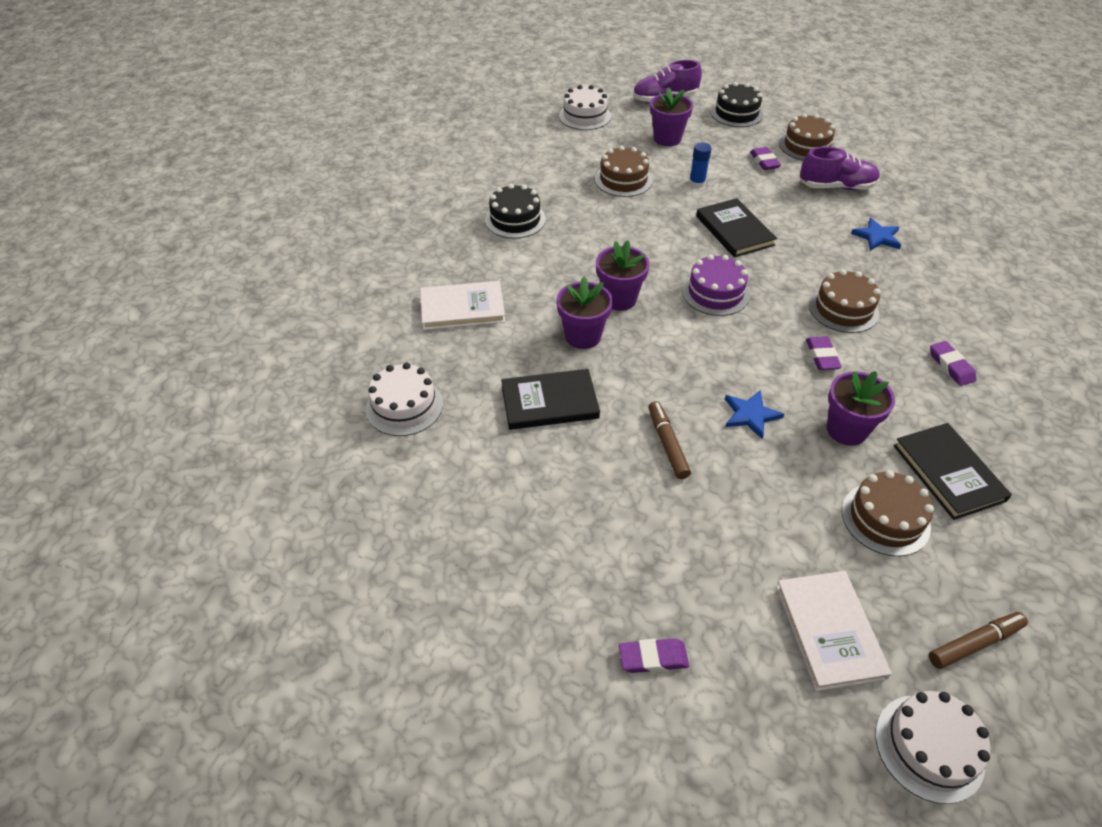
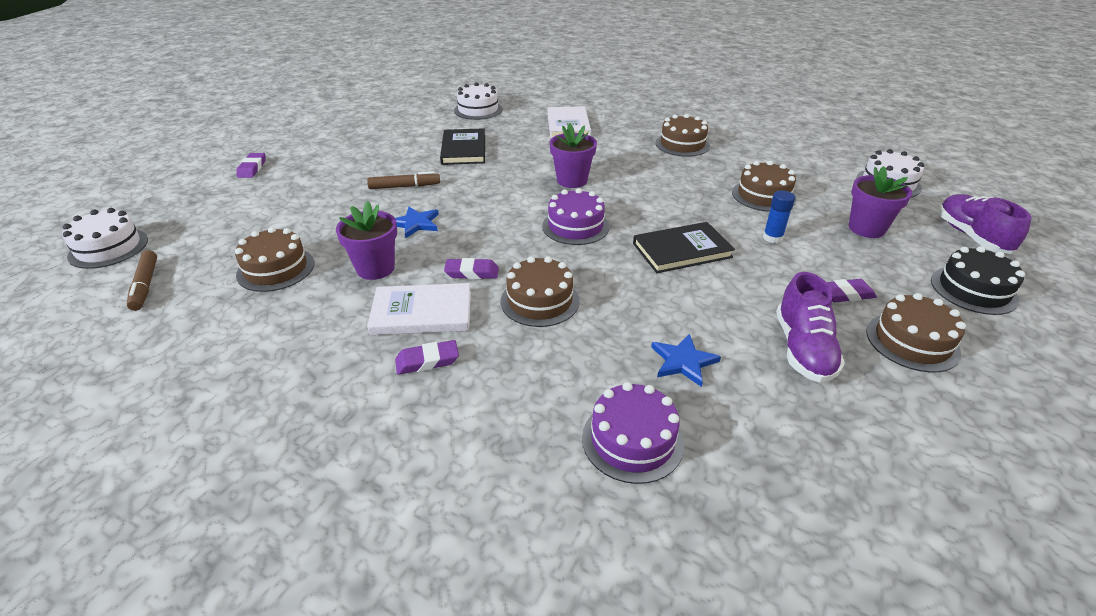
camera: 95 degrees right, 10 degrees down
(515, 219) = (682, 144): black cake -> brown cake
(583, 336) = (528, 164): purple flower pot -> none
(829, 631) = (213, 226): white book -> white book (422, 313)
(948, 473) = (295, 317): black book -> none
(962, 260) = (632, 440): none -> purple cake

